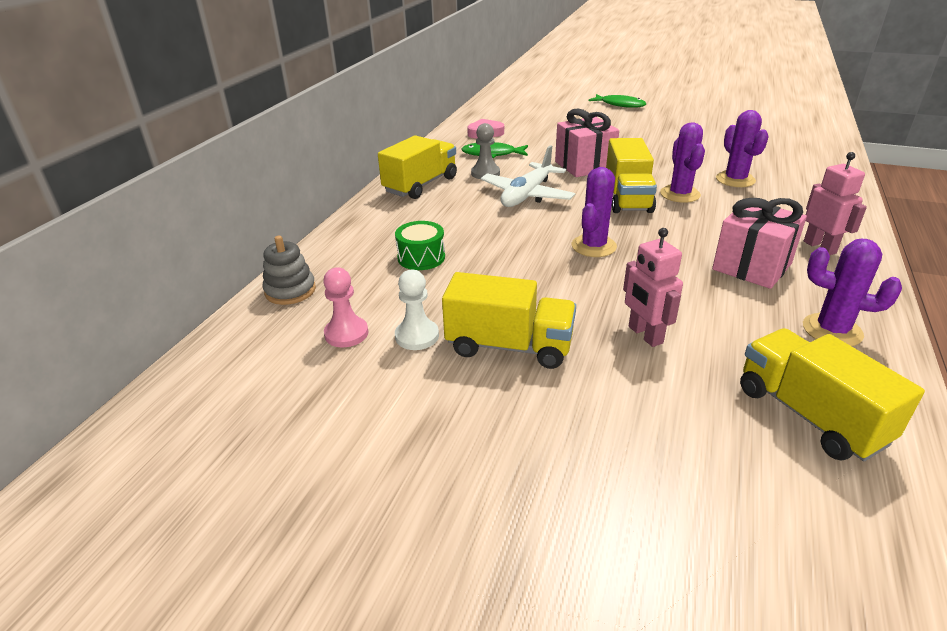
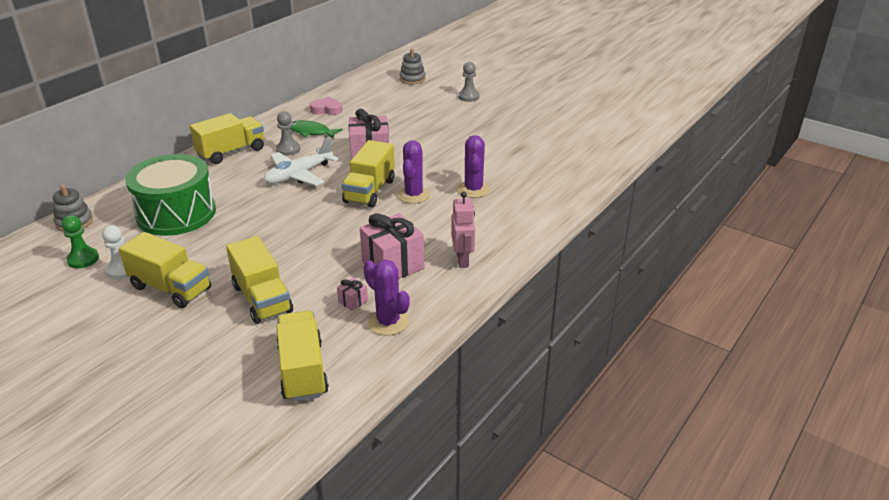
camera: 15 degrees right, 0 degrees up
(346, 333) = (83, 259): pink pawn -> green pawn
(421, 257) = (176, 213): green drum -> green drum, size x2.17
(544, 98) = (412, 79): none -> grey stacking toy
(593, 246) = (300, 227): purple cactus -> none
(620, 105) = (468, 97): green fish -> grey pawn
(645, 335) = (262, 299): pink robot -> yellow truck
(759, 315) = (353, 301): none -> pink gift

